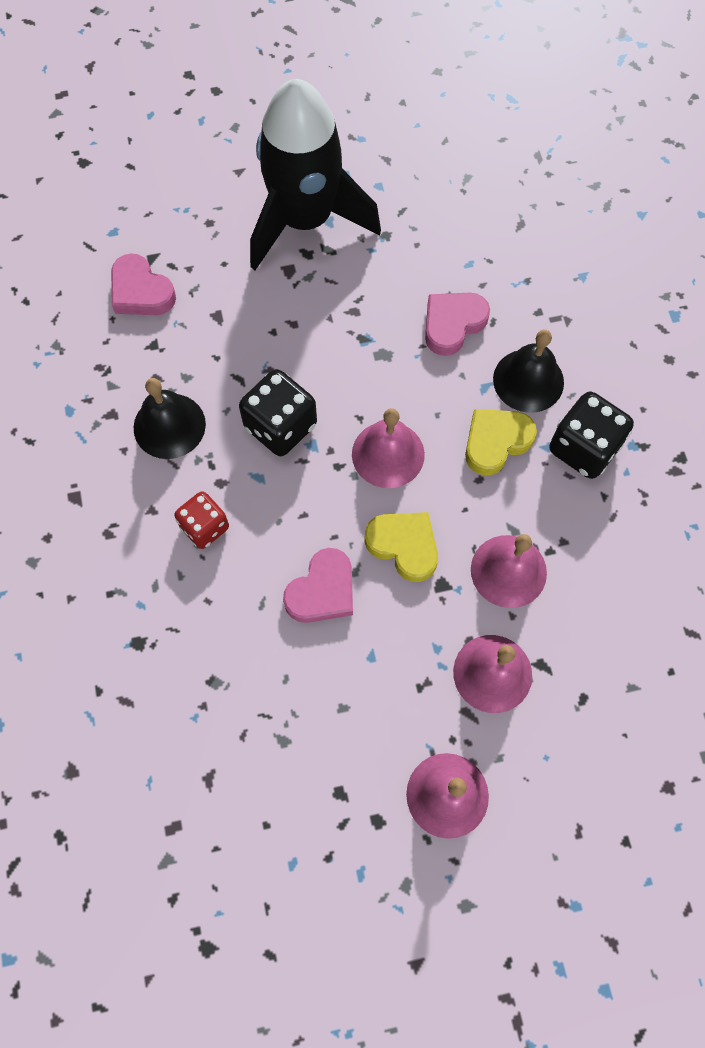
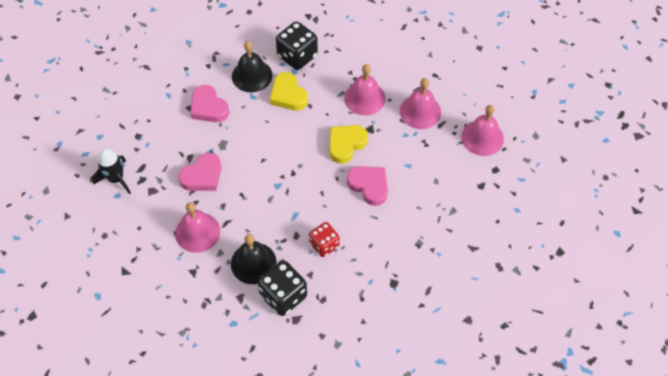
camera: 85 degrees left, 10 degrees down
(141, 291) = (150, 278): pink heart -> pink heart (202, 176)
(280, 426) = (263, 201): black dice -> black dice (283, 296)
(305, 220) = (116, 179): black rocket -> black rocket, size x0.46
(388, 454) = (288, 147): pink bell -> pink bell (197, 232)

